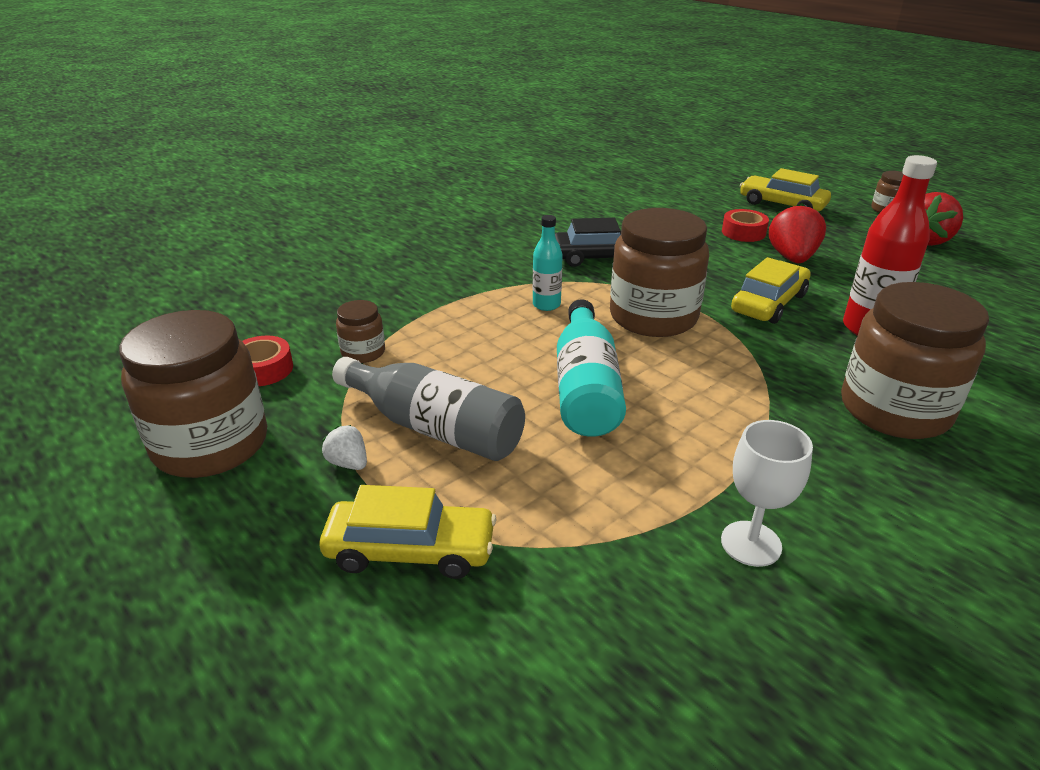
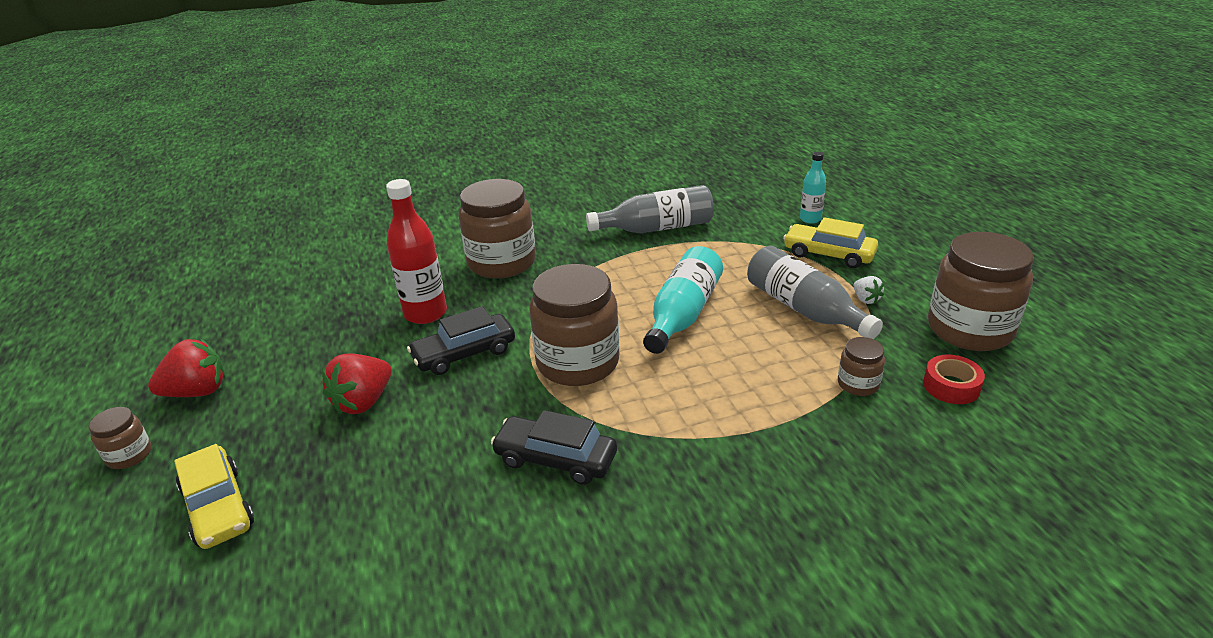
camera: 155 degrees left, 0 degrees up
(546, 305) = (664, 400): turquoise bottle -> turquoise bottle (810, 219)
(743, 232) = (349, 459): red tape -> none
(751, 543) = (657, 228): white goblet -> grey bottle
(768, 303) = (464, 353): yellow car -> black car

